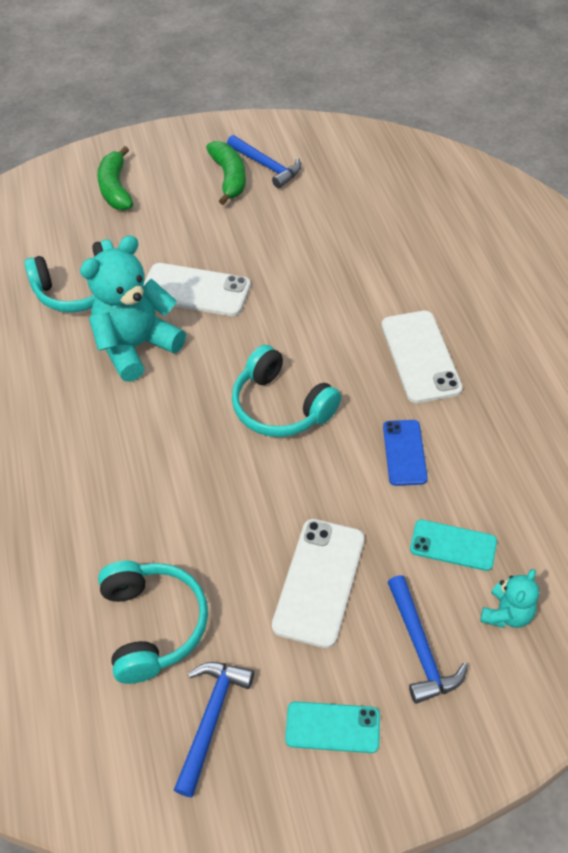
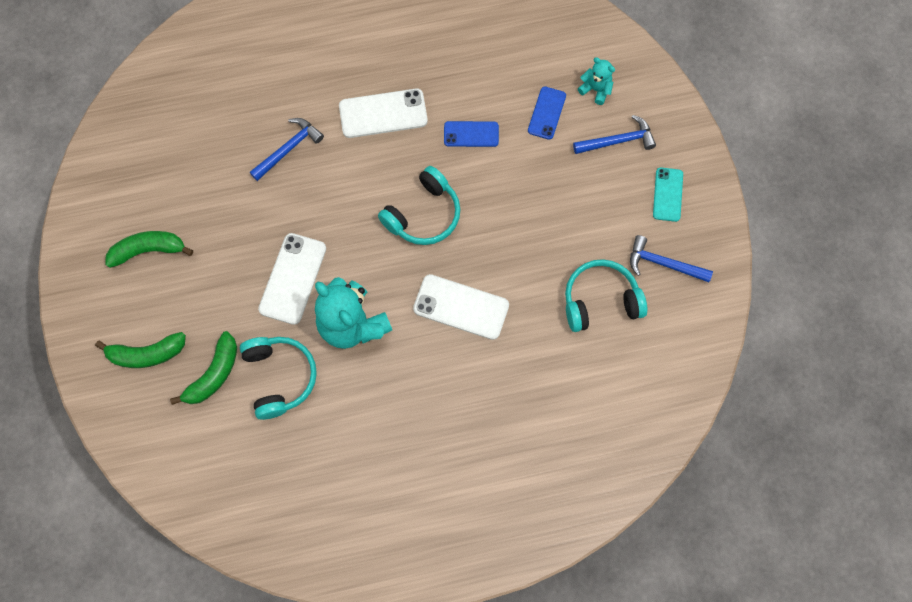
camera: 90 degrees left, 20 degrees up
(88, 238) = (214, 374): none -> green banana
(266, 166) = (137, 217): blue hammer -> blue hammer (288, 149)
(319, 582) = (571, 196): white phone -> white phone (461, 307)
(453, 545) = (547, 113): turquoise phone -> blue phone

